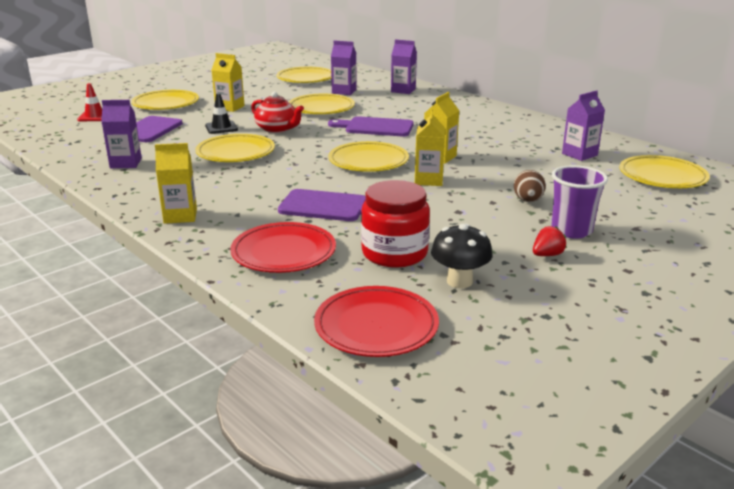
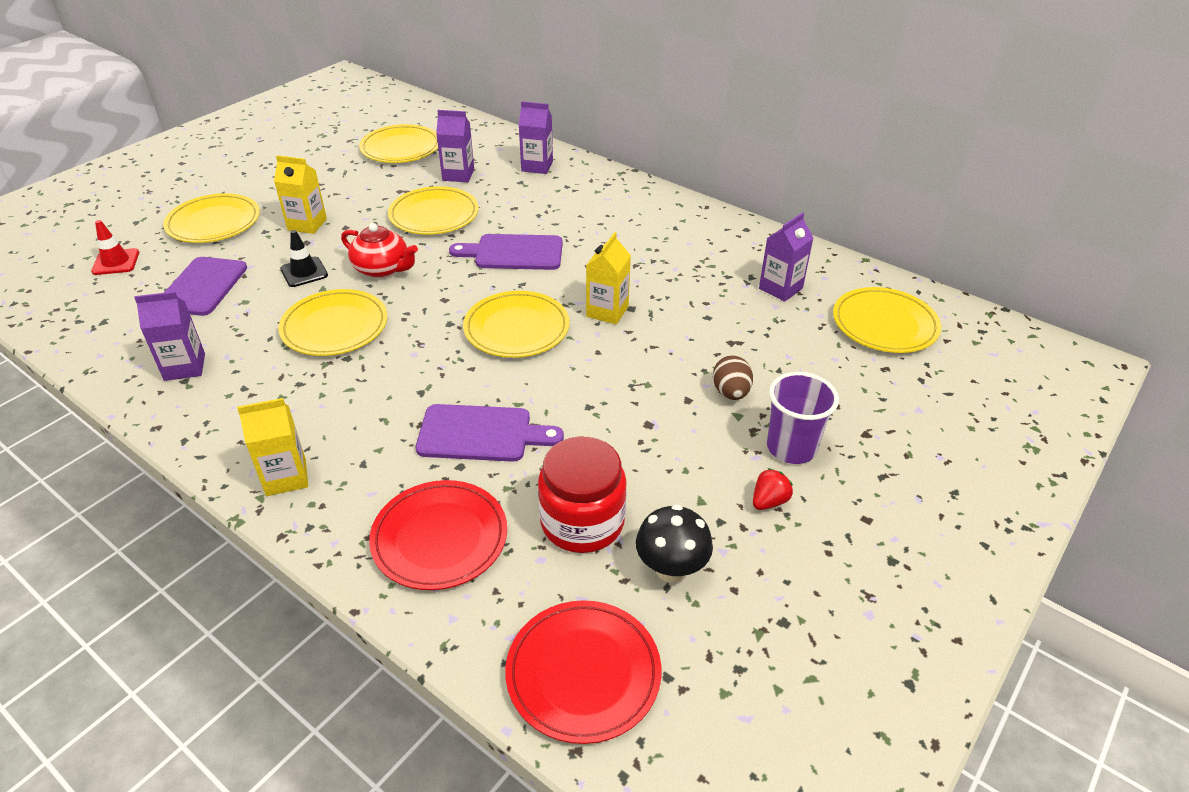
camera: 10 degrees left, 15 degrees up
(428, 180) = (601, 362): yellow carton -> none

